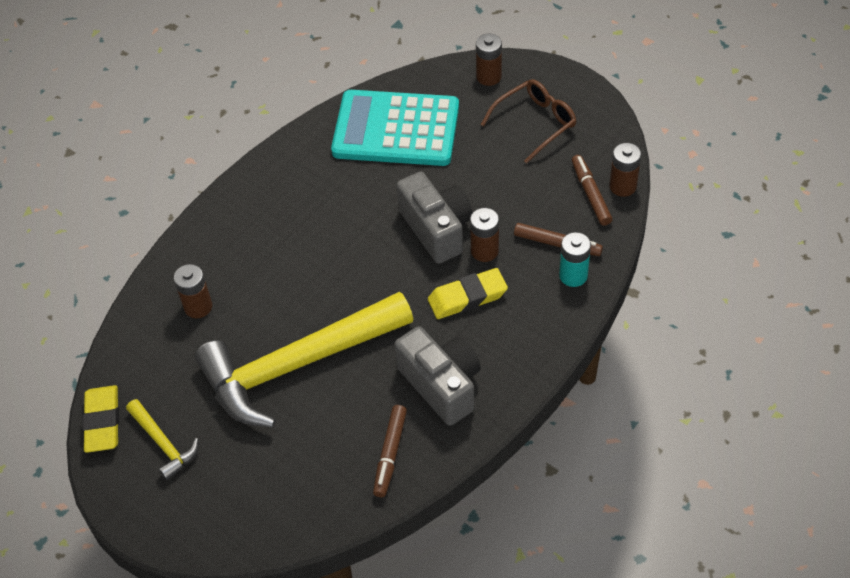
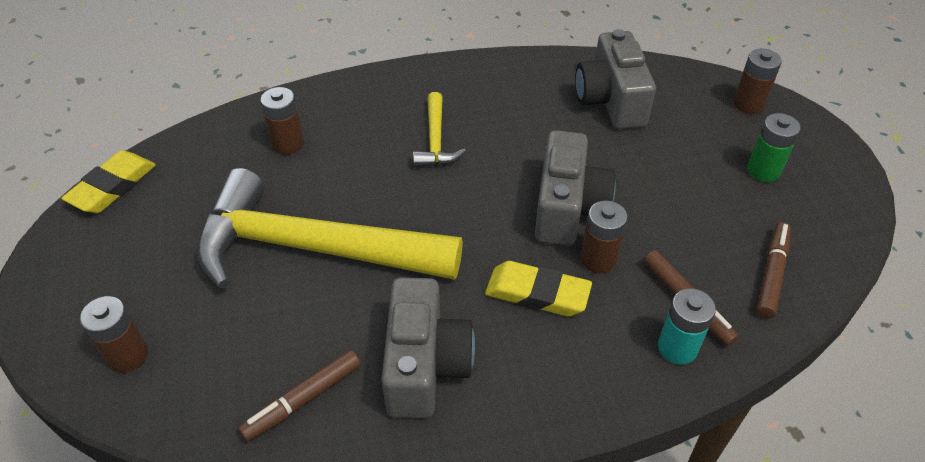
camera: 35 degrees right, 5 degrees down
(164, 444) = (132, 238): yellow hammer -> yellow hammer (436, 140)
(396, 129) = (611, 100): turquoise calculator -> grey camera
(535, 123) = (763, 170): brown glasses -> green battery
(622, 186) = (819, 289): brown battery -> brown battery (128, 355)

